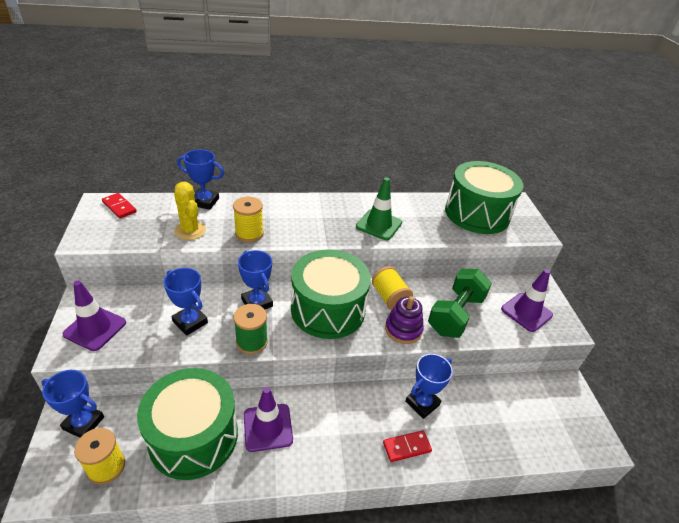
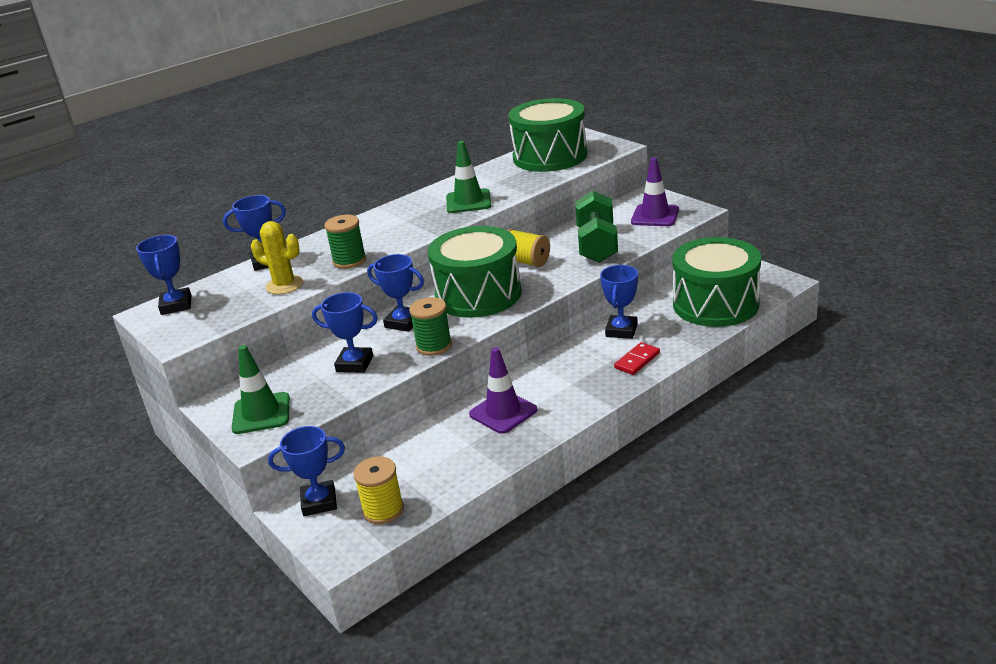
camera: 25 degrees left, 10 degrees down
(95, 328) = (261, 413): purple traffic cone -> green traffic cone
(119, 207) = (176, 305): red domino -> blue trophy
(193, 436) = (441, 452): green drum -> green drum (715, 304)
(249, 233) = (349, 261): yellow spool -> green spool
(403, 329) = (562, 274): purple stacking toy -> none

